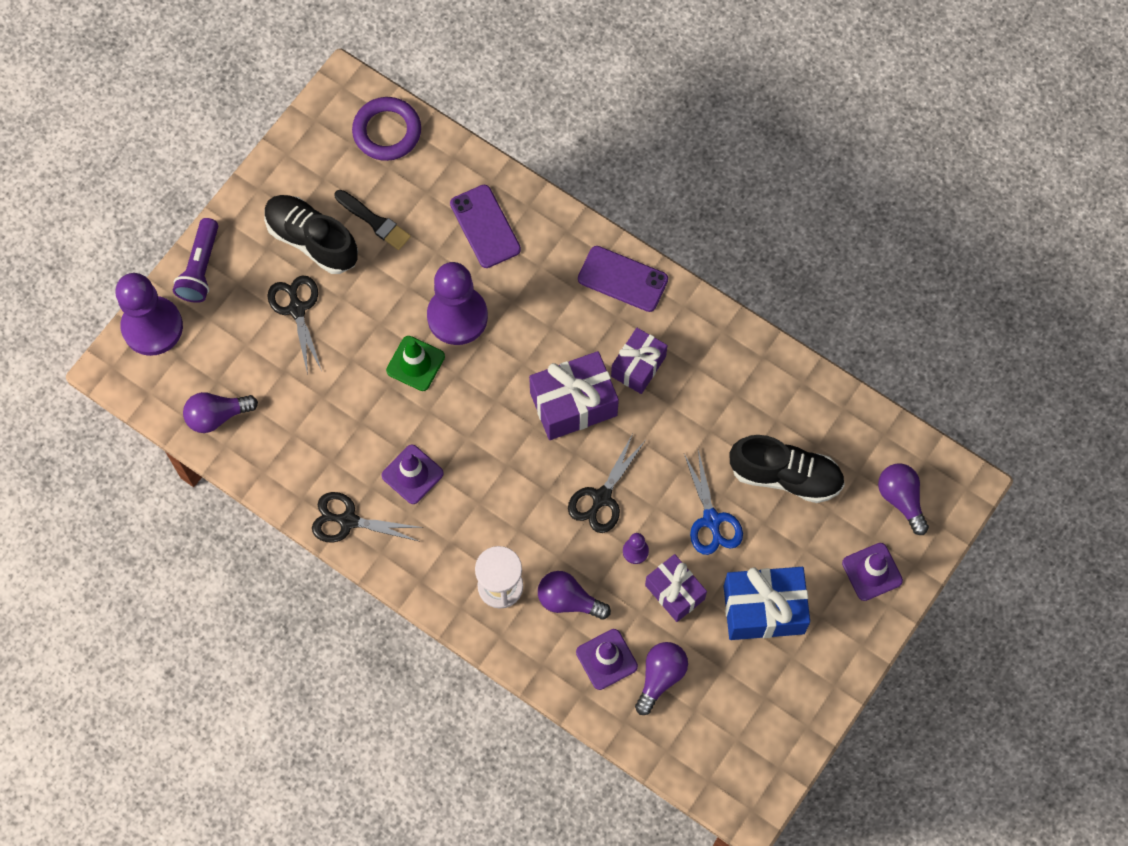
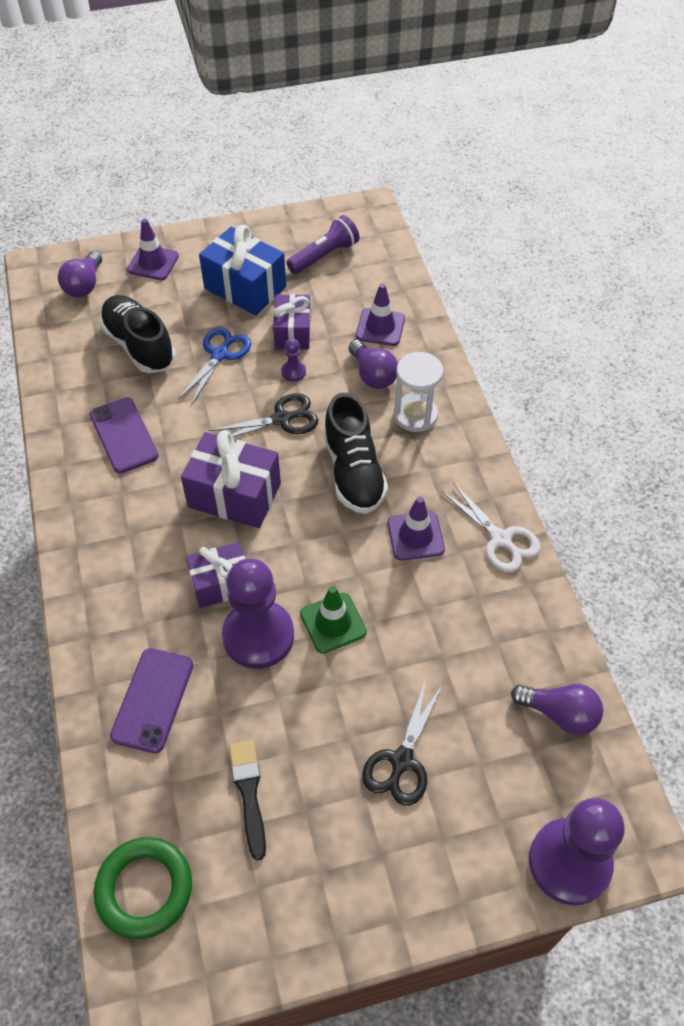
camera: 140 degrees left, 15 degrees down
(201, 268) = (470, 890): purple flashlight -> purple flashlight (324, 256)
(312, 240) = (328, 824): black shoe -> black shoe (353, 472)
(348, 521) = (500, 539): black scissors -> white scissors
(387, 131) = (144, 889): purple ring -> green ring
(622, 279) = (91, 559): purple phone -> purple phone (124, 435)
(638, 366) = (155, 485): purple gift -> purple gift (221, 584)
(660, 677) = (354, 296): purple light bulb -> none

